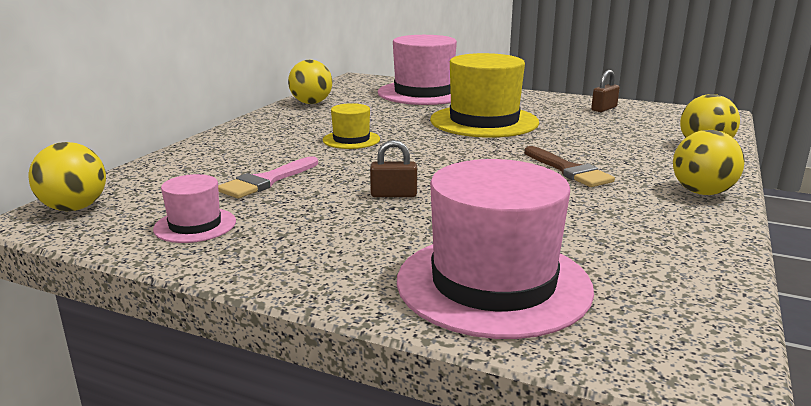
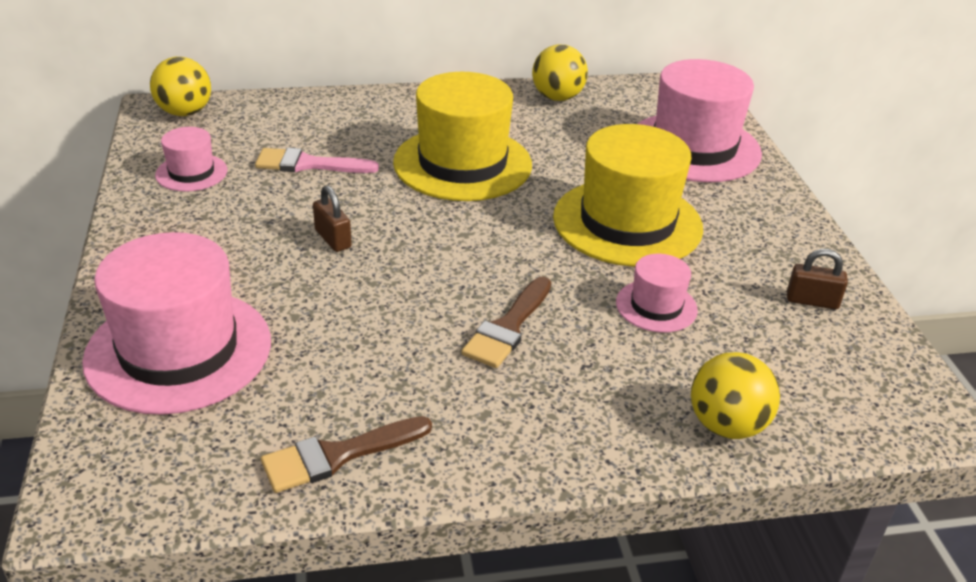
camera: 55 degrees right, 15 degrees up
(351, 140) = (462, 164): yellow hat -> yellow hat, size x2.05
(579, 135) = (656, 306): none -> pink hat
(686, 248) = (338, 455): none -> brown brush
(702, 192) = (527, 446): yellow ball -> none

